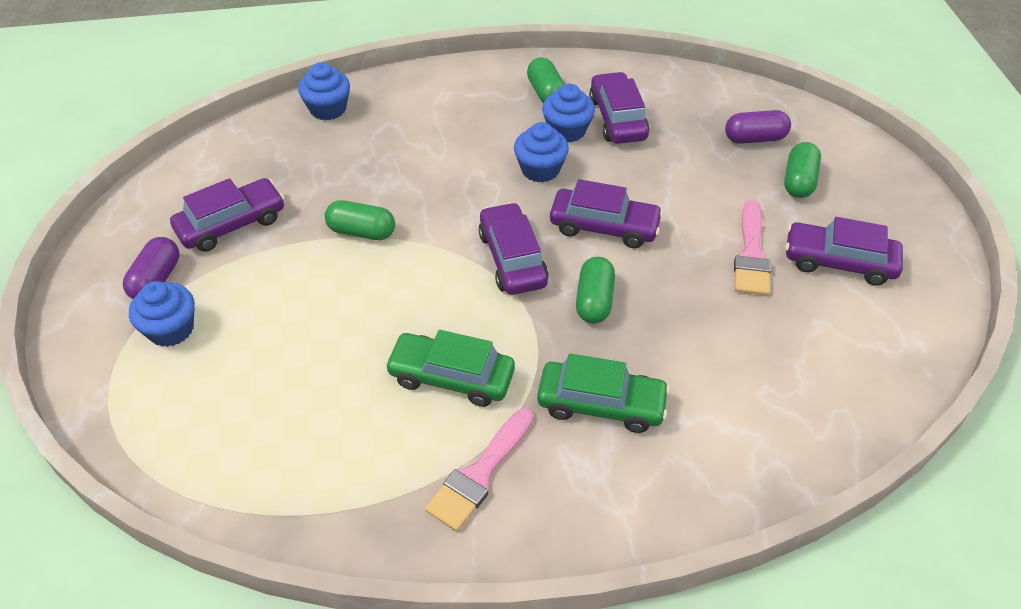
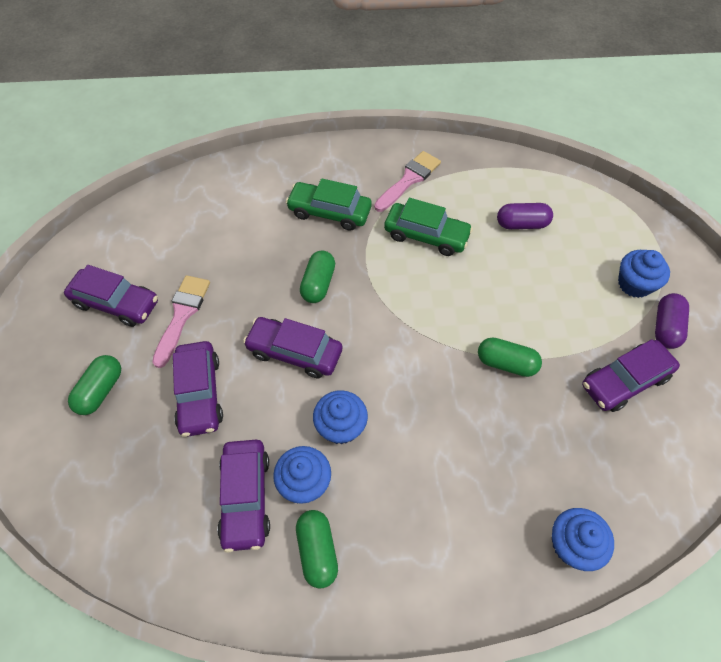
camera: 175 degrees left, 10 degrees up
(512, 259) = (377, 325): purple car -> purple car (199, 393)
(754, 138) = (113, 452): purple capsule -> purple capsule (522, 224)

